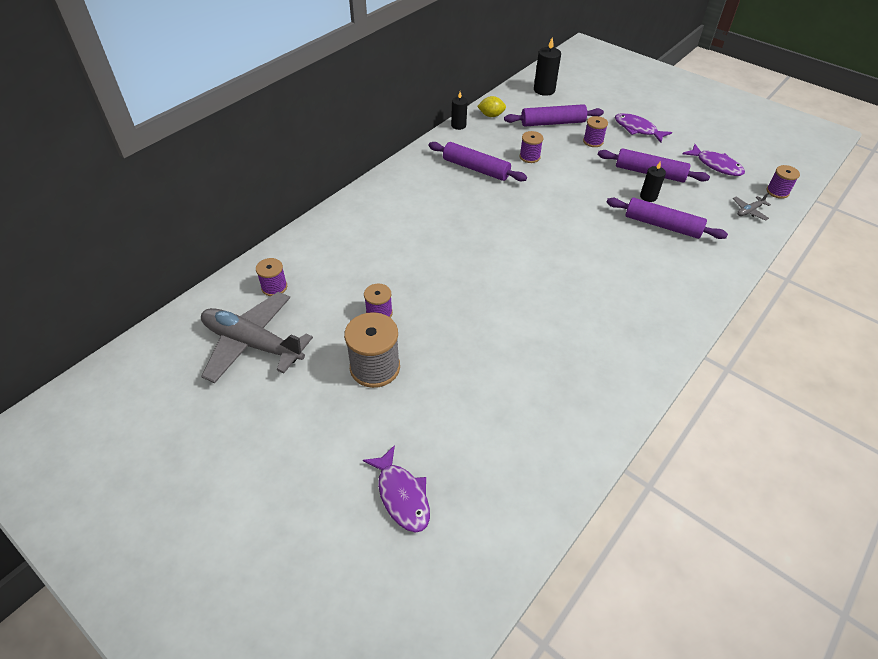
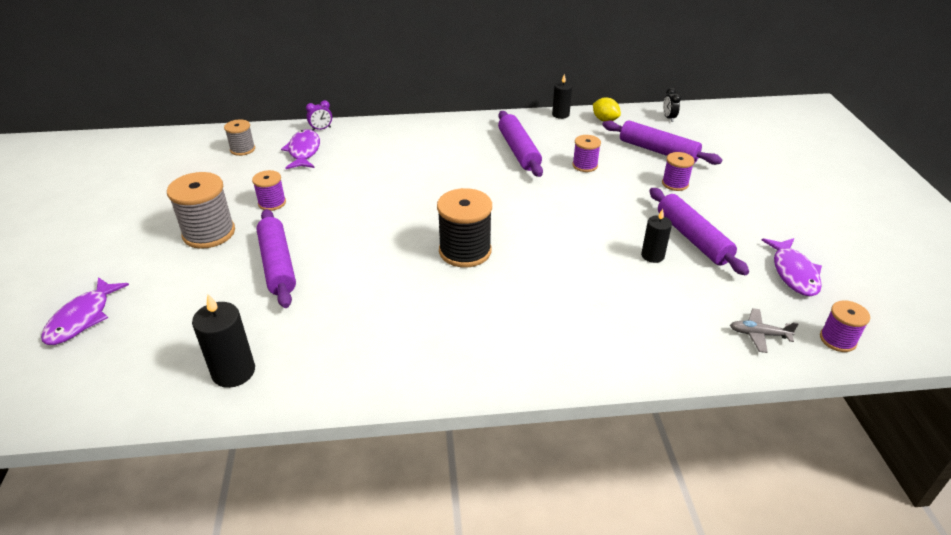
camera: 45 degrees right, 10 degrees down
(253, 343) = (174, 173): grey plane -> none
(274, 287) = (242, 149): purple spool -> grey spool
(308, 231) = (321, 129): none -> purple clock
(524, 94) = (668, 118): none -> black clock
(544, 90) = (697, 123): black candle -> black candle (233, 372)
(557, 260) = (465, 251): none -> black spool
(637, 129) = (748, 197): purple fish -> purple fish (304, 151)
(662, 225) = (623, 286): purple rolling pin -> purple rolling pin (277, 265)

